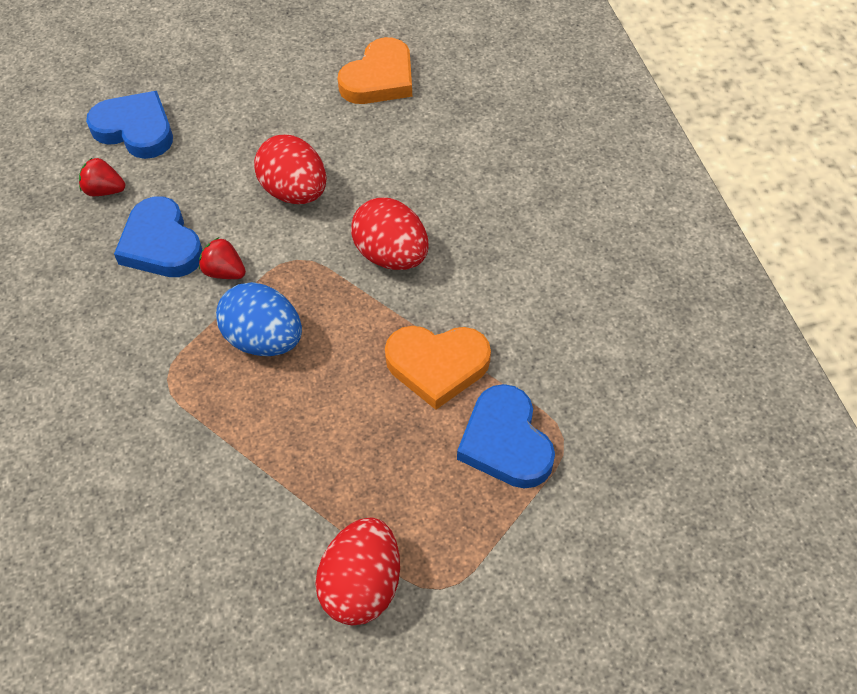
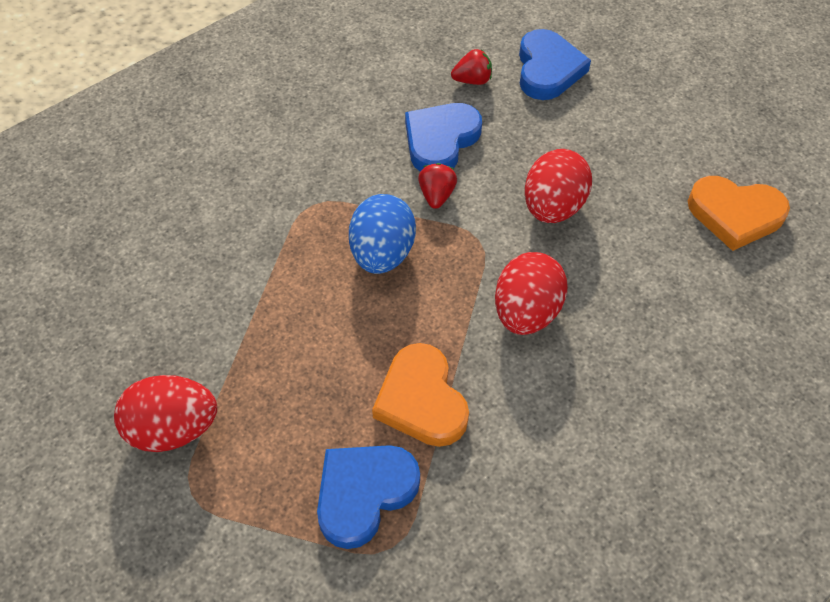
camera: 65 degrees right, 0 degrees up
(104, 190) = (472, 80): red strawberry -> red strawberry turned 90 degrees clockwise

